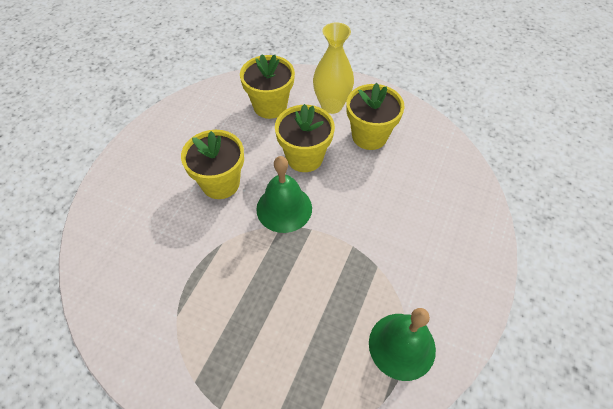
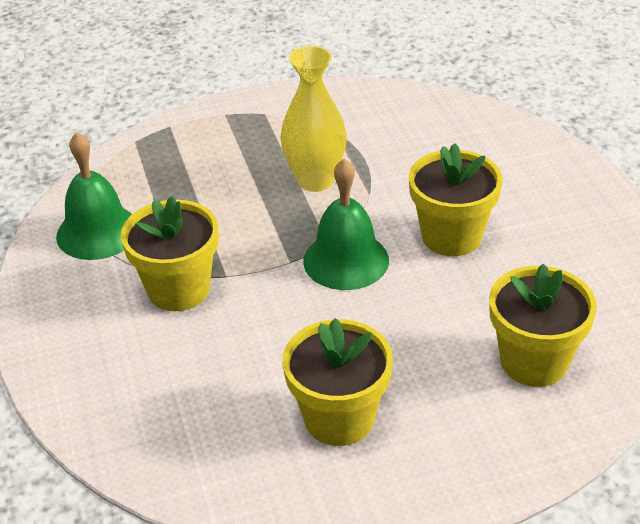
camera: 140 degrees right, 15 degrees down
(304, 157) = (393, 327): yellow flower pot -> yellow flower pot (178, 289)
(331, 105) = (450, 427): yellow vase -> yellow vase (315, 180)

